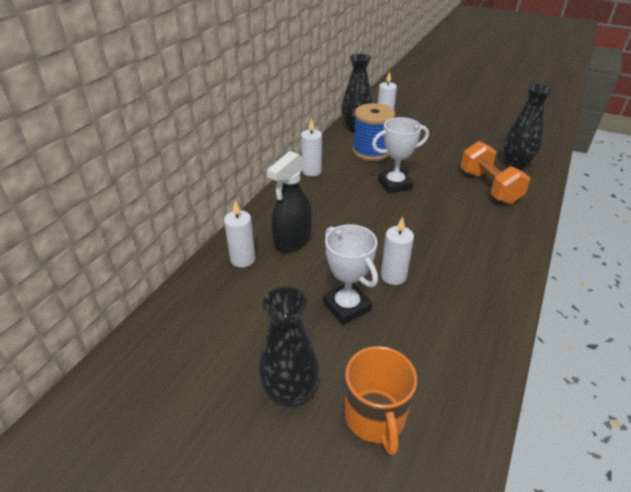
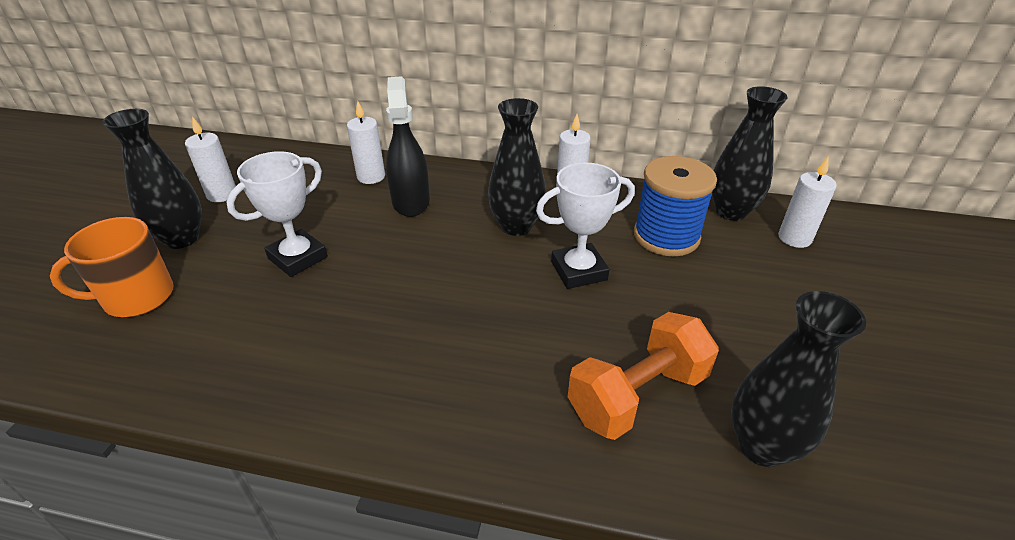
camera: 75 degrees right, 0 degrees up
(292, 240) = (411, 202): black spray bottle -> black spray bottle turned 60 degrees clockwise
(343, 198) = (516, 226): none -> black vase
(393, 276) = (355, 290): white candle -> white candle (222, 194)
(394, 184) = (578, 271): white trophy -> white trophy turned 75 degrees counterclockwise

